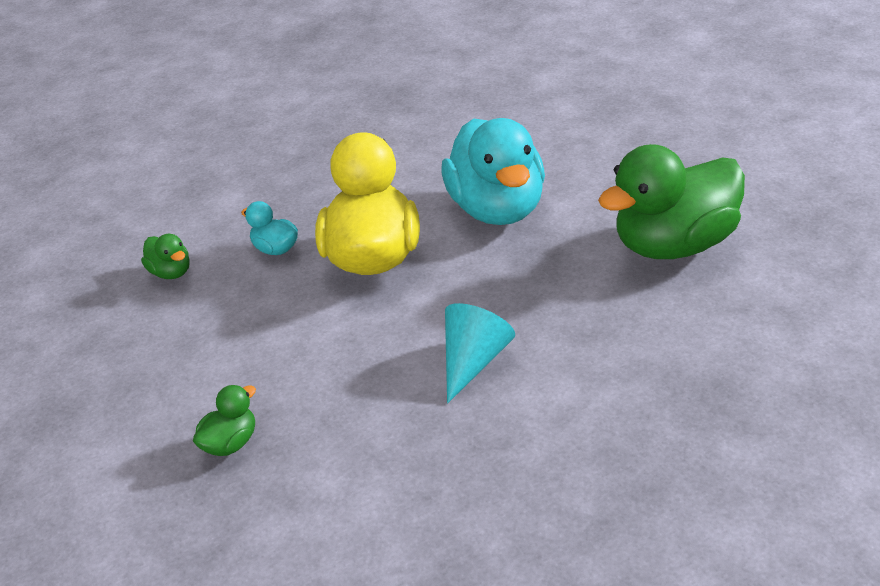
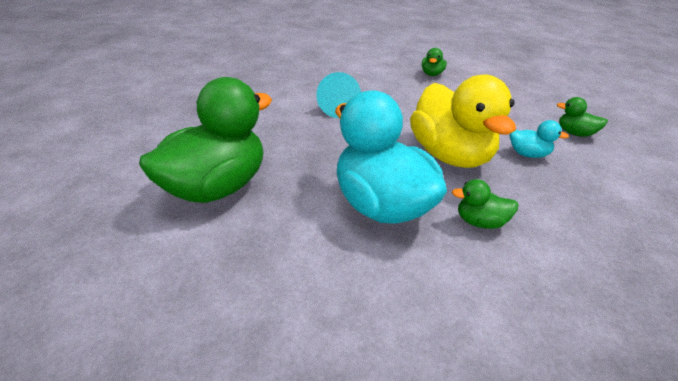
camera: 155 degrees right, 0 degrees up
(412, 187) = (480, 222): none -> green duck

